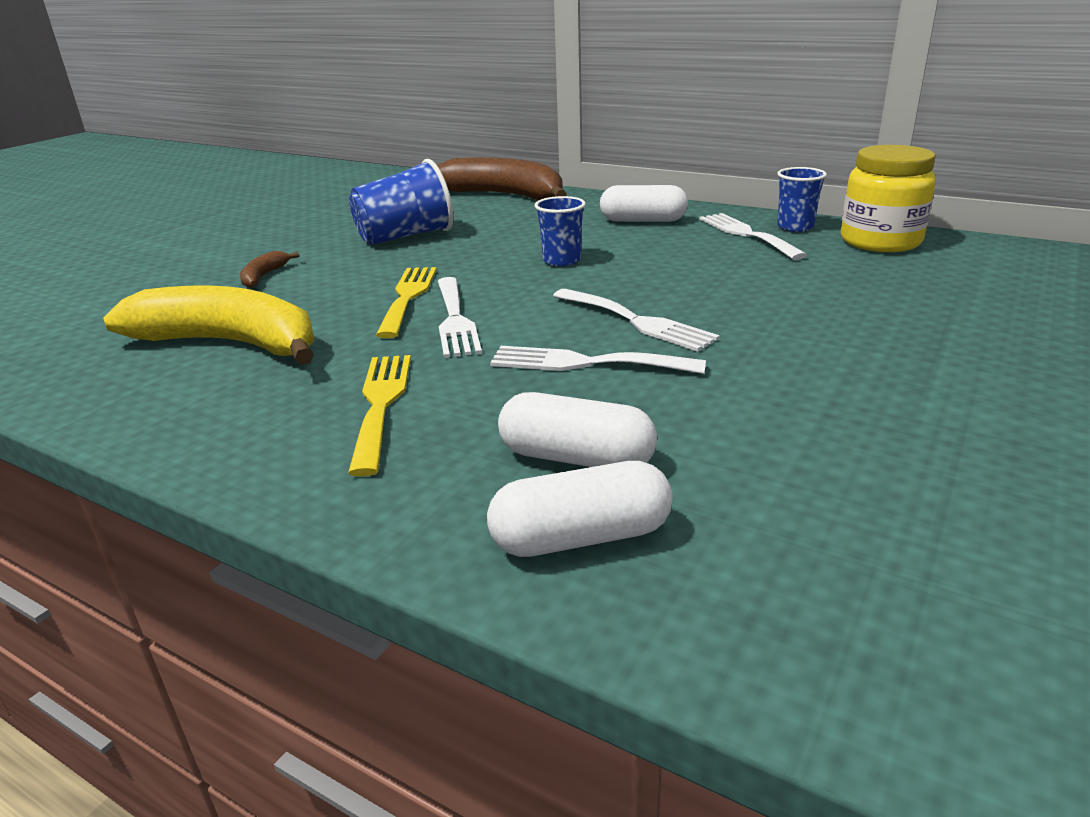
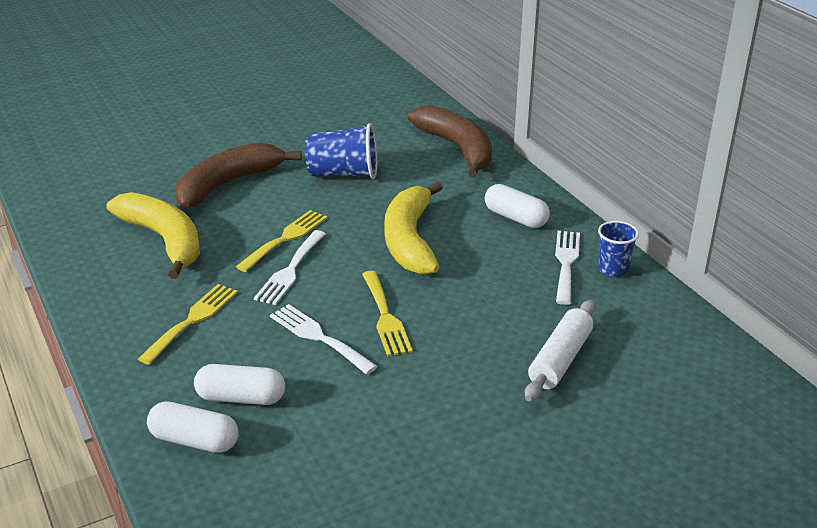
camera: 30 degrees right, 5 degrees up
(264, 276) = (228, 184): brown banana -> brown banana, size x2.42
(561, 260) = (410, 240): blue cup -> yellow banana
(576, 458) = (241, 398): white capsule -> white capsule turned 45 degrees counterclockwise
(637, 321) = (385, 317): white fork -> yellow fork
(875, 295) = (560, 359): none -> white rolling pin
(880, 241) = (649, 311): yellow jar -> none

